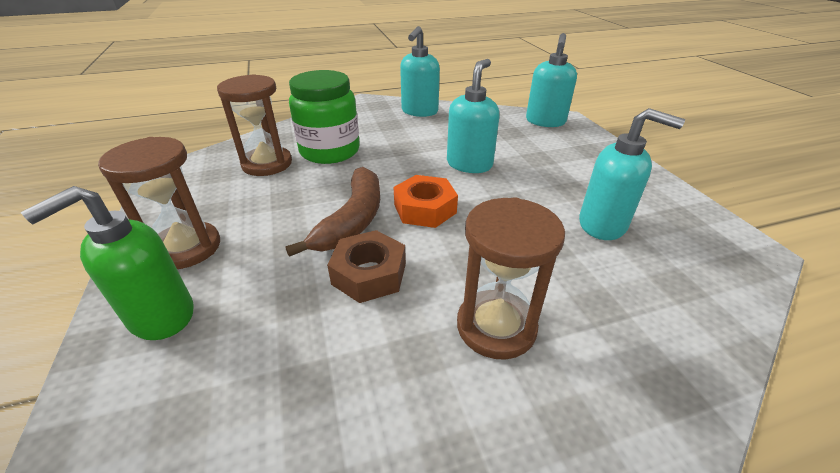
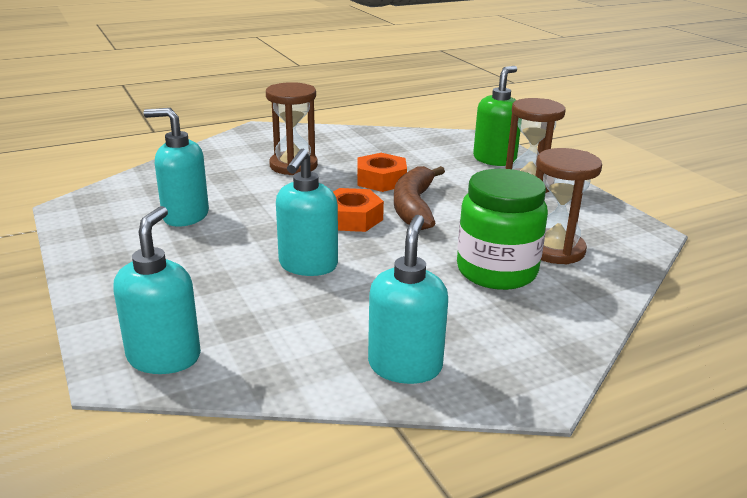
camera: 170 degrees right, 10 degrees down
(369, 274) = (381, 180): brown nut -> orange nut

